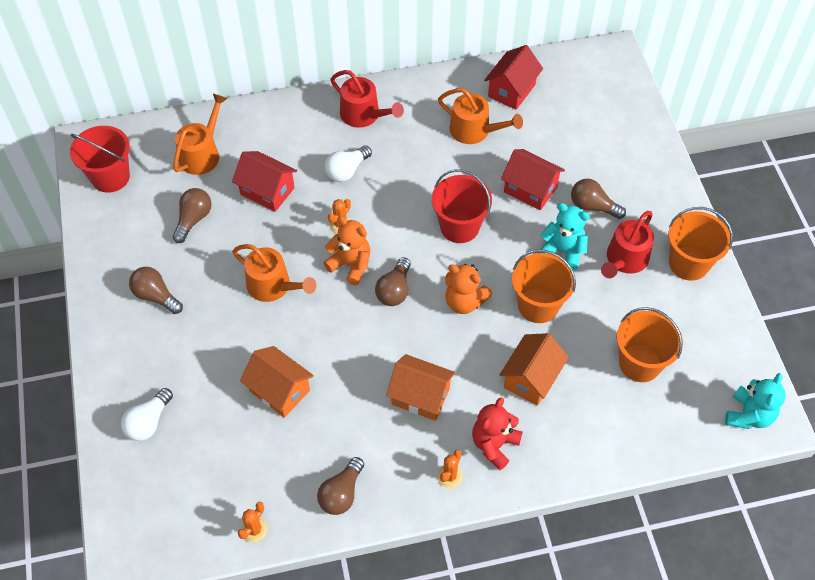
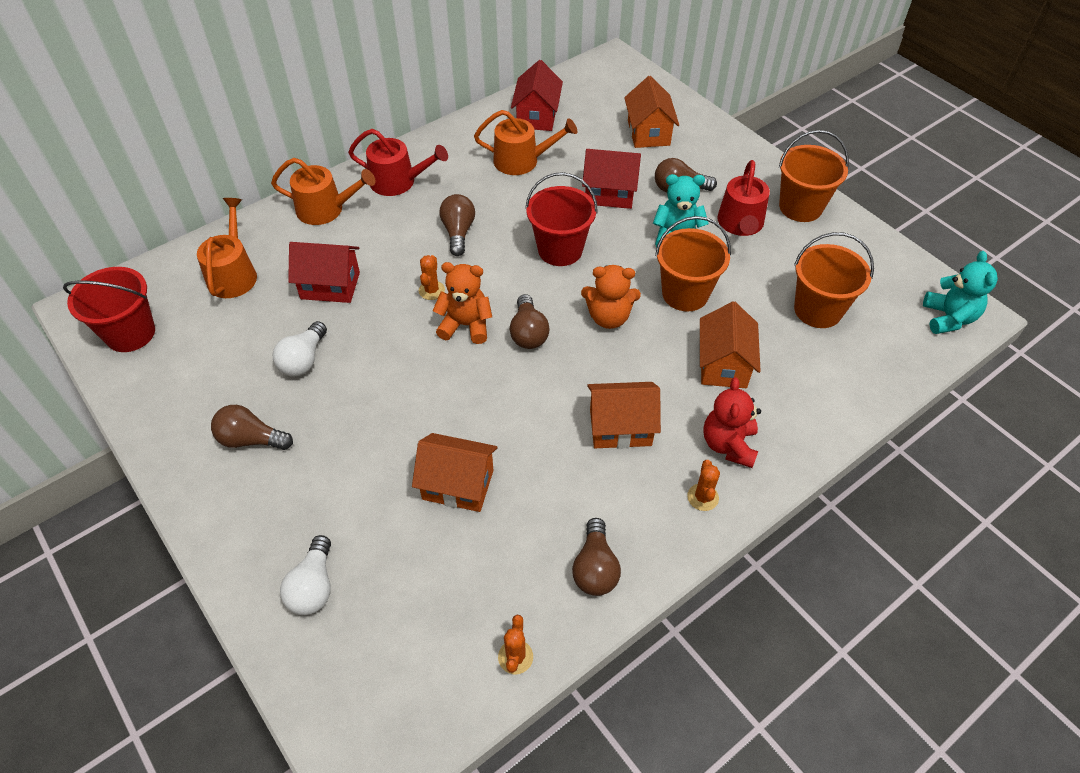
camera: 25 degrees left, 5 degrees down
(193, 219) = (257, 342): brown light bulb -> brown light bulb (458, 232)
(273, 286) = (389, 377): orange watering can -> orange watering can (326, 209)
(346, 171) = (409, 238): white light bulb -> white light bulb (303, 360)
(599, 141) = (648, 133): none -> orange house

